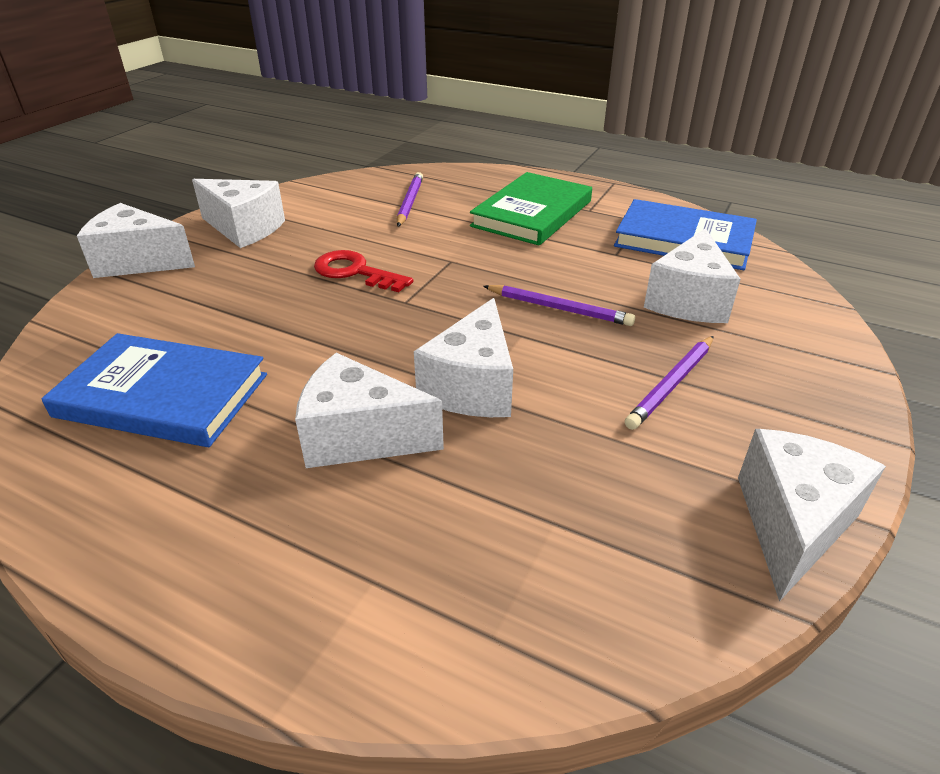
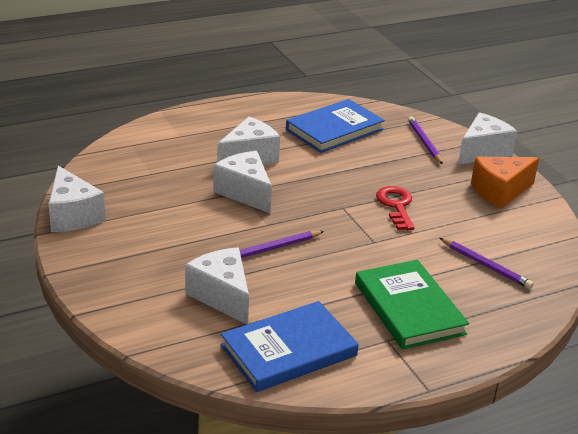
camera: 125 degrees right, 5 degrees down
(244, 229) = (500, 192): white cheese -> orange cheese
(354, 272) = (396, 205): red key -> red key turned 75 degrees counterclockwise
(671, 384) = (171, 241): purple pencil -> purple pencil (424, 142)

